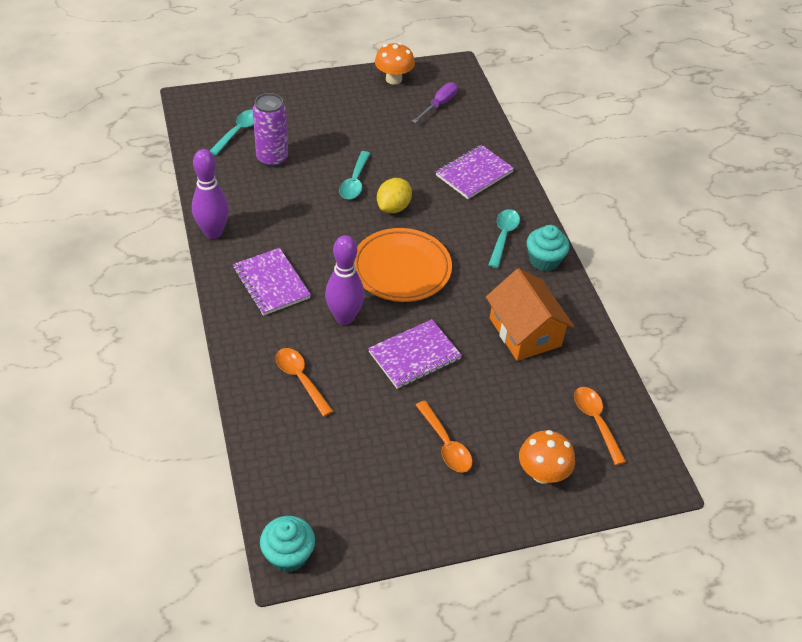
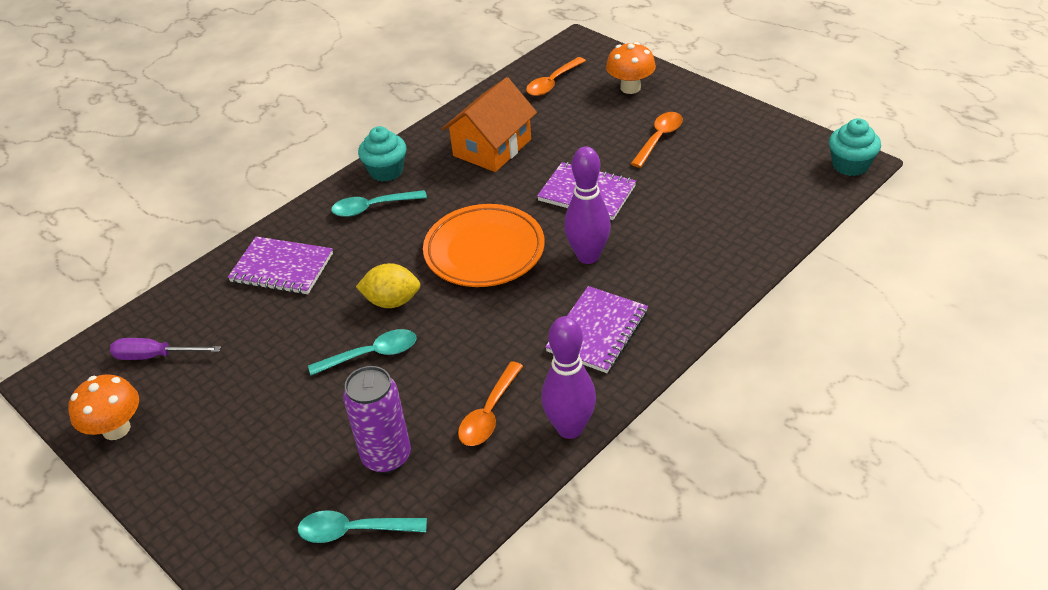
camera: 115 degrees left, 5 degrees down
(300, 379) = (690, 245): orange spoon -> orange spoon (489, 413)

